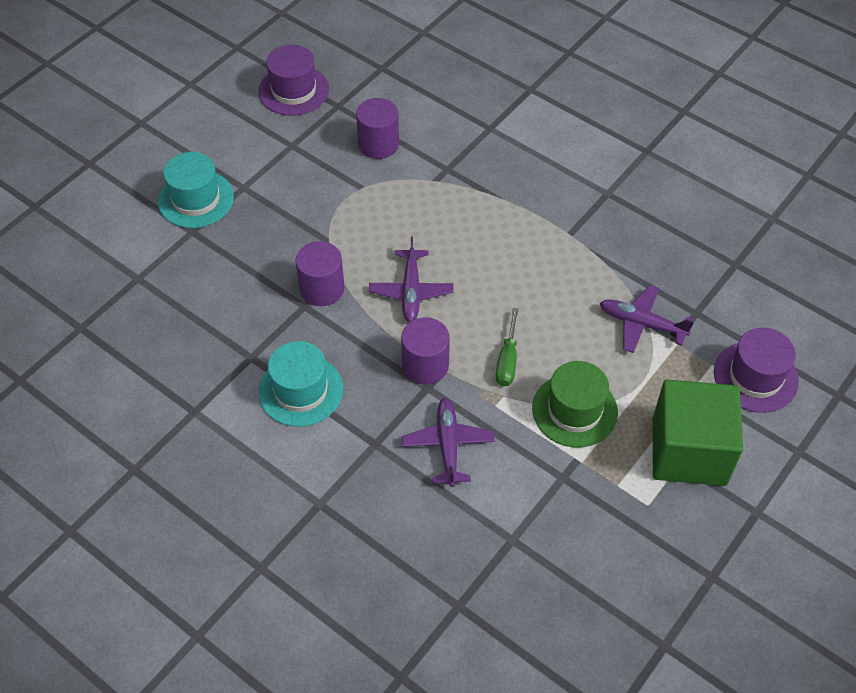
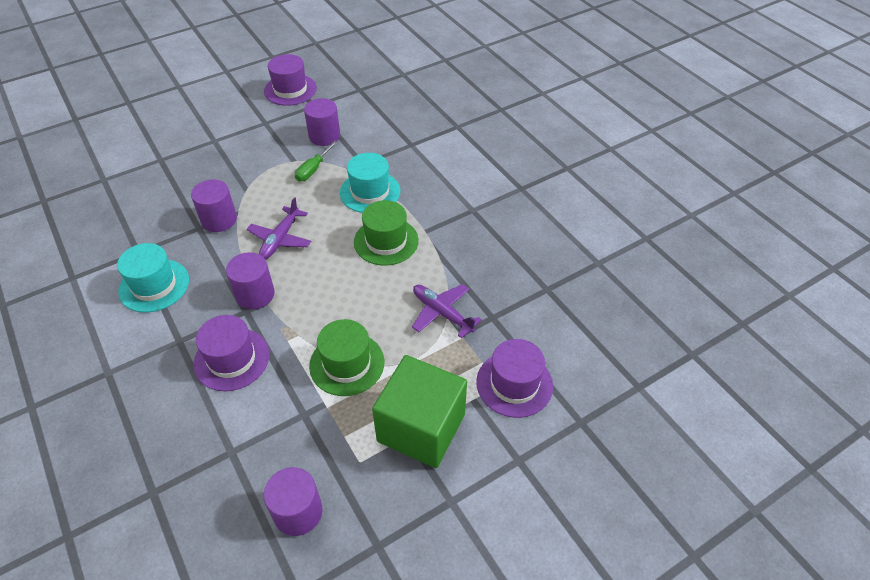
camera: 20 degrees right, 5 degrees down
(196, 199) = (178, 140): turquoise hat -> turquoise hat (370, 192)
(448, 445) = (232, 359): purple plane -> purple hat
(507, 360) = (319, 309): green screwdriver -> green screwdriver (313, 169)
(533, 259) = (386, 241): none -> green hat
(617, 573) = (298, 512): none -> purple cylinder

